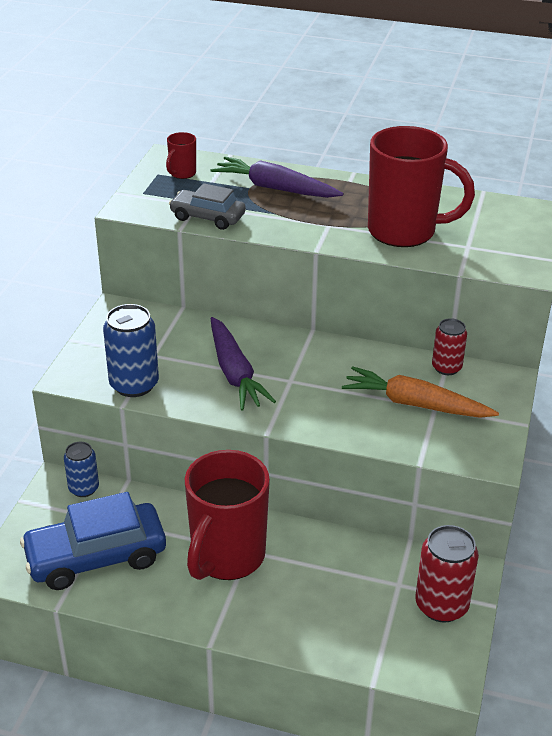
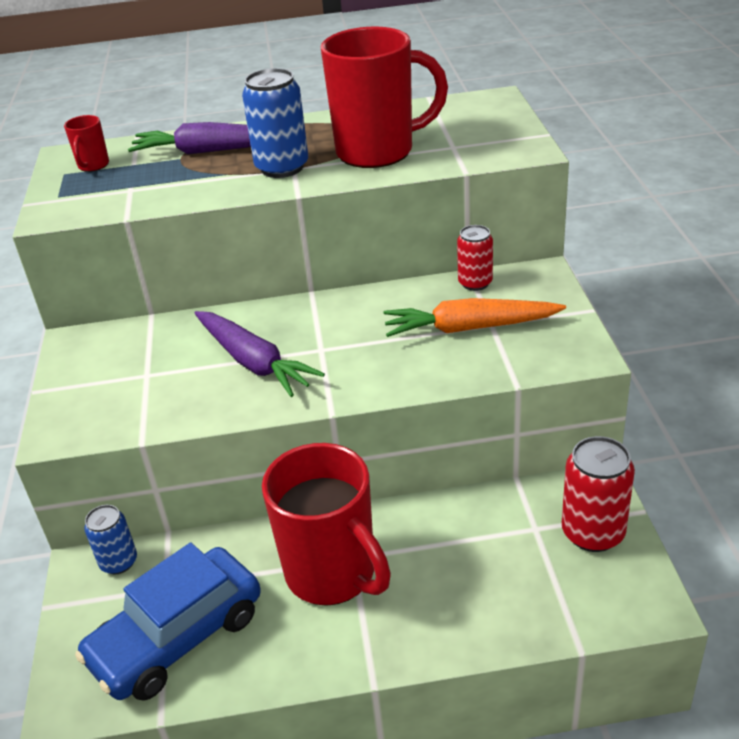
camera: 20 degrees left, 0 degrees up
(134, 384) = (142, 414): blue can -> blue can (282, 168)
(207, 217) = (151, 198): grey car -> none
(227, 557) = (333, 574): red mug -> red mug turned 45 degrees counterclockwise

